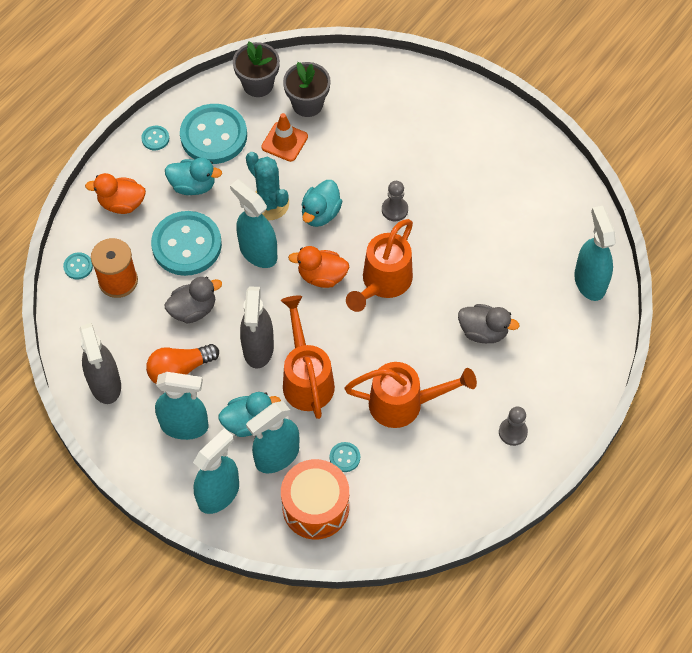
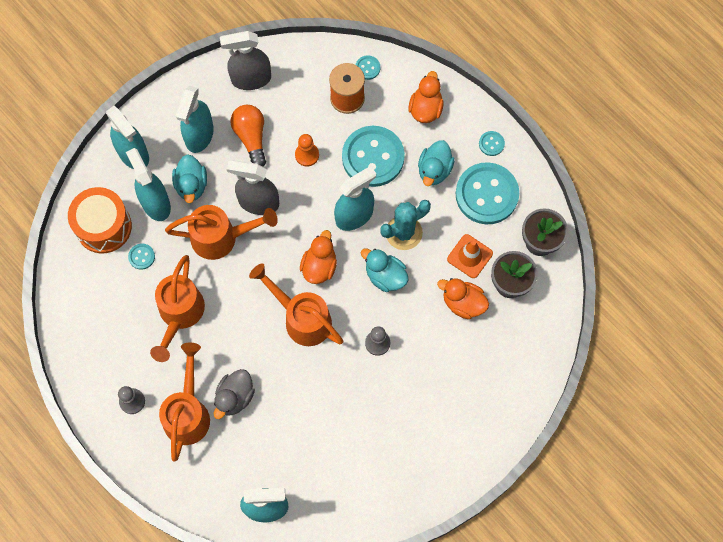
camera: 100 degrees right, 10 degrees up
(193, 309) = (307, 155): grey duck -> orange pawn
(336, 141) = (463, 303): none -> orange duck
(511, 373) = (188, 413): none -> orange watering can

